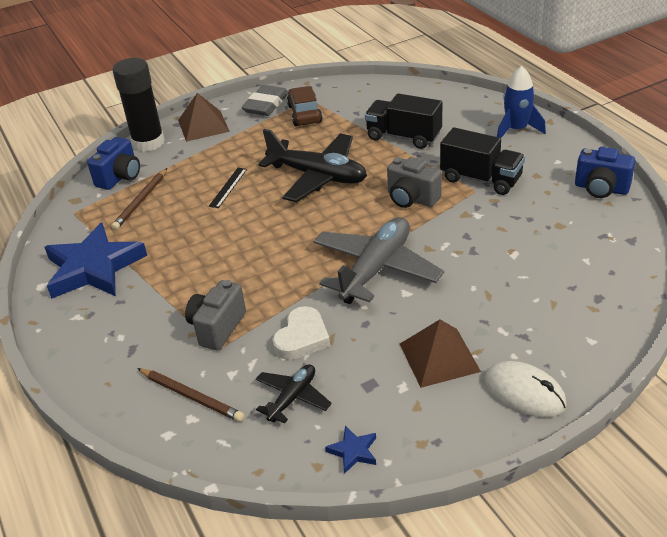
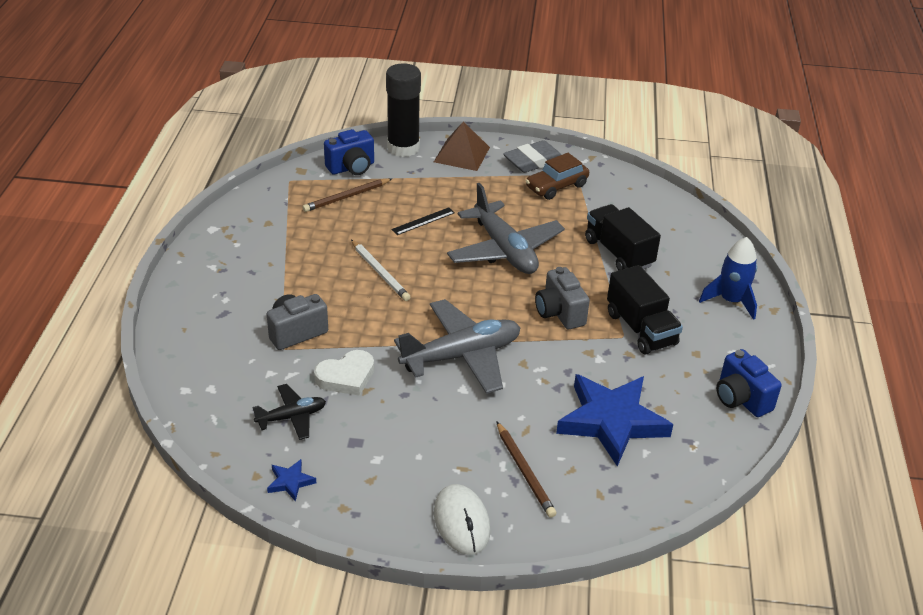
camera: 30 degrees right, 0 degrees up
(94, 268) = (260, 234): blue star -> blue star (611, 421)
(191, 396) = (226, 372): brown pencil -> brown pencil (524, 471)
(236, 243) = (380, 272): none -> white pencil
(304, 114) = (556, 186): brown car -> brown car turned 150 degrees counterclockwise
(318, 176) = (504, 250): black plane -> grey plane
(439, 357) = (429, 454): brown pyramid -> none

